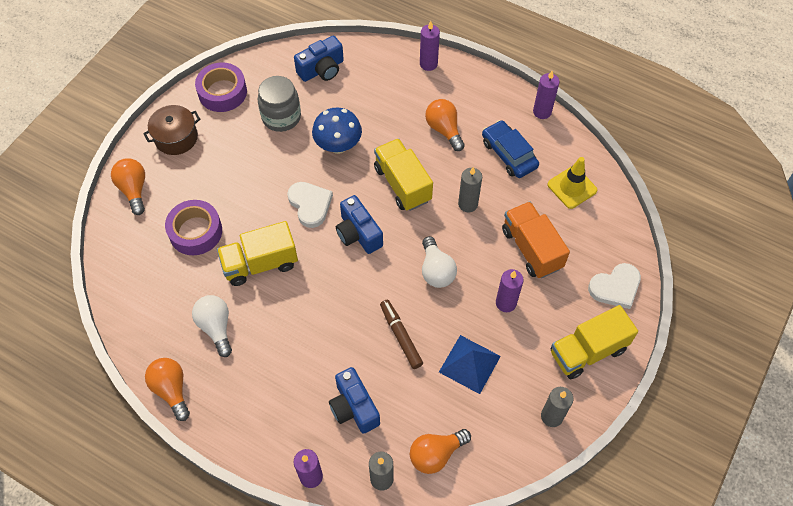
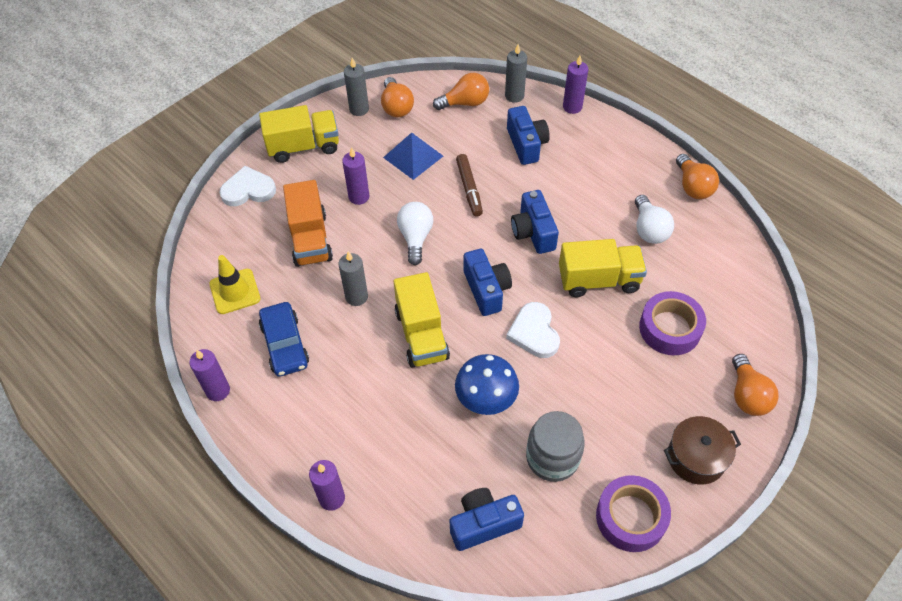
camera: 165 degrees left, 5 degrees down
(327, 300) = (533, 232): none -> blue camera
(444, 129) = (348, 393): orange light bulb -> orange light bulb (396, 107)

